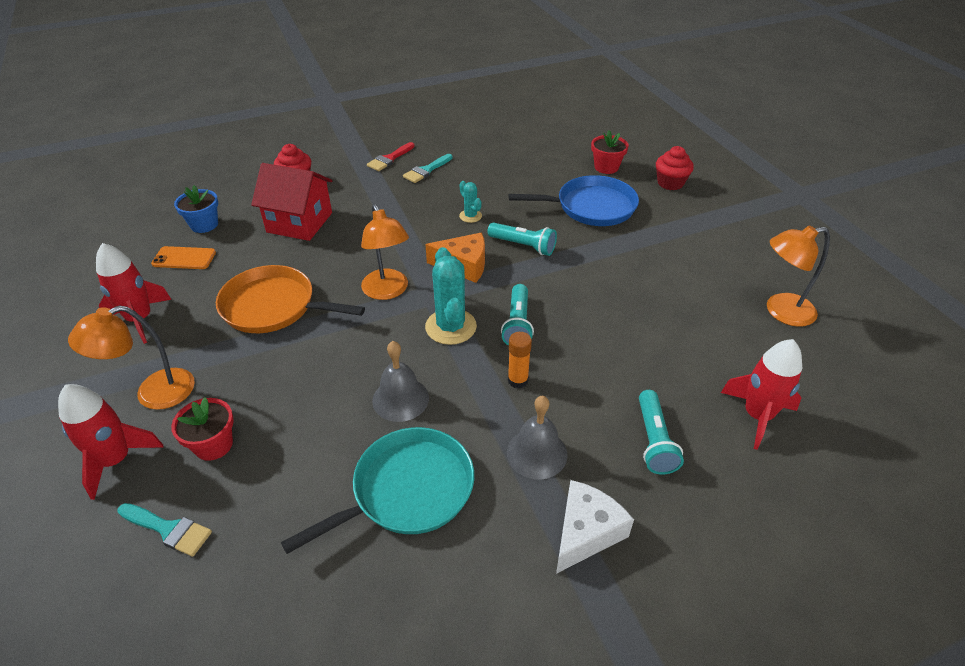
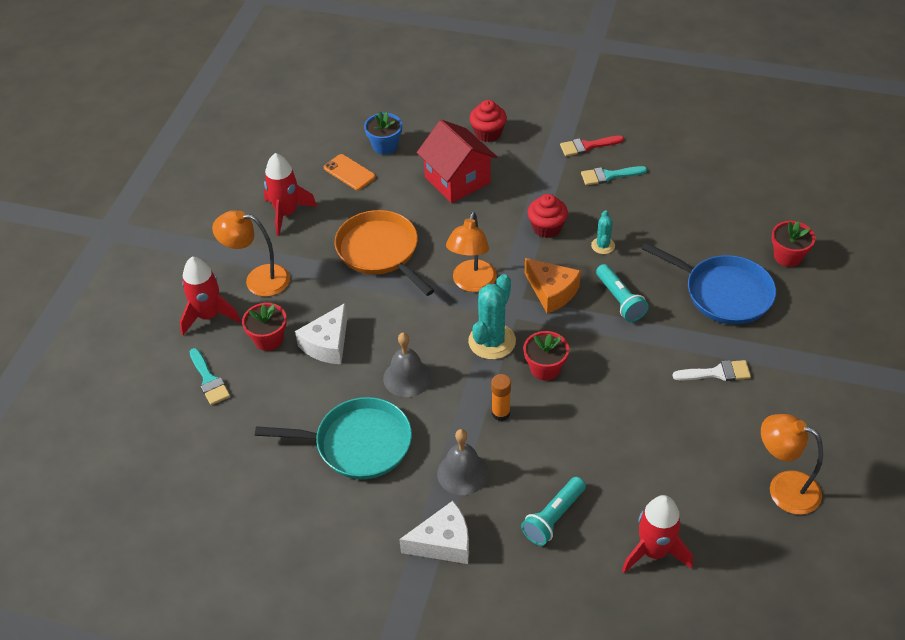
camera: 40 degrees right, 5 degrees up
(288, 413) = (327, 344): none -> white cheese
(518, 324) = (545, 368): turquoise flashlight -> red flower pot
(647, 259) = (717, 373): none -> white brush
(670, 183) = (834, 307): red cupcake -> red cupcake (546, 228)

